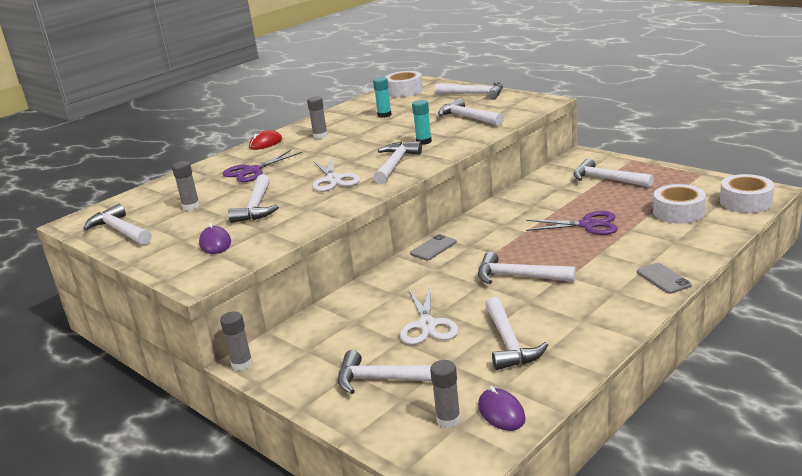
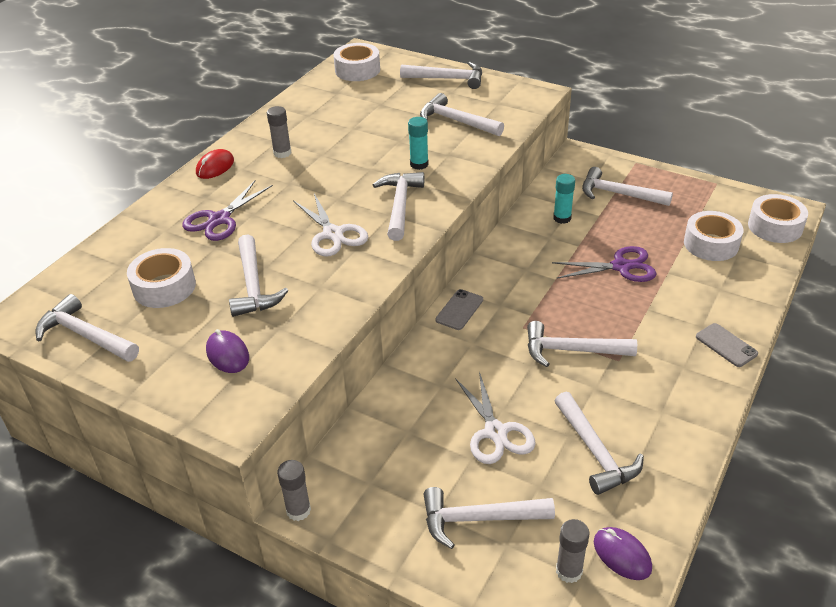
camera: 15 degrees left, 15 degrees up
(191, 206) = (164, 287): grey glue stick -> white tape
(384, 115) = (350, 115): turquoise glue stick -> turquoise glue stick (562, 218)

